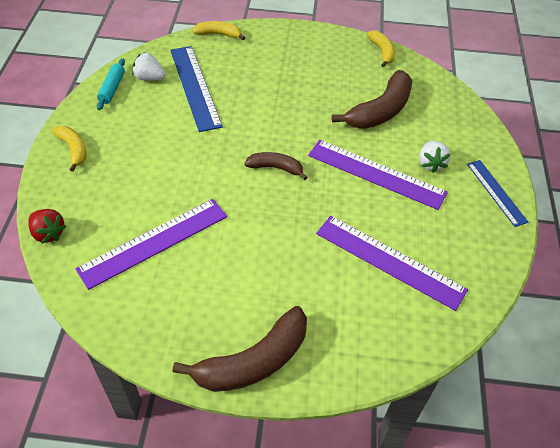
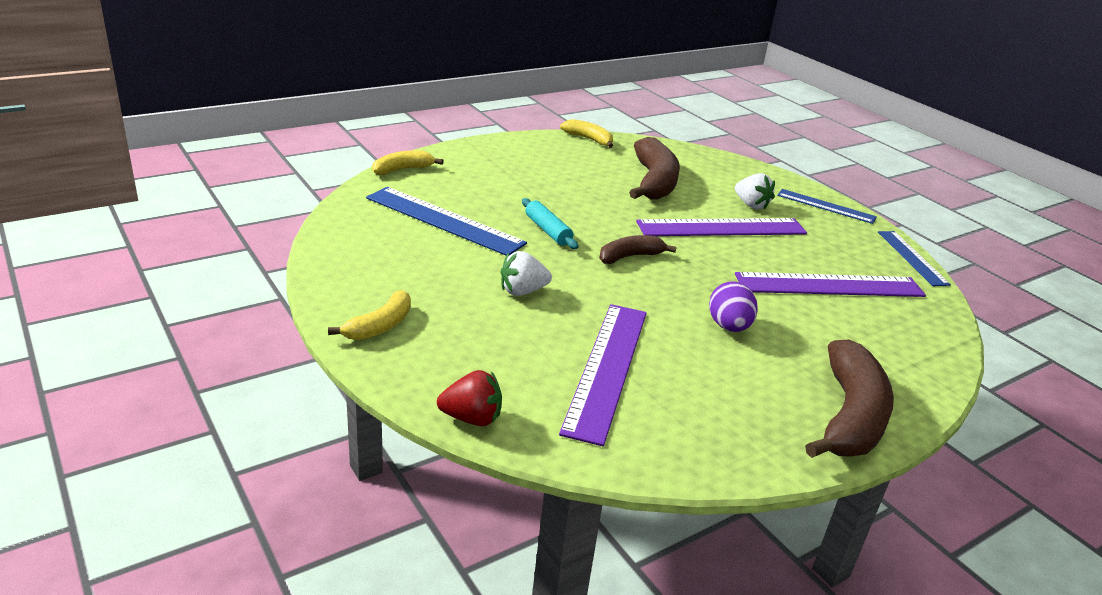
camera: 40 degrees left, 20 degrees down
(73, 149) = (380, 326): yellow banana -> yellow banana turned 105 degrees clockwise
(112, 88) = (343, 253): turquoise rolling pin -> turquoise rolling pin (548, 231)
(149, 78) = (376, 229): white strawberry -> white strawberry (522, 291)
(267, 254) = (728, 327): none -> purple egg
(500, 273) = (912, 257): none -> blue ruler

